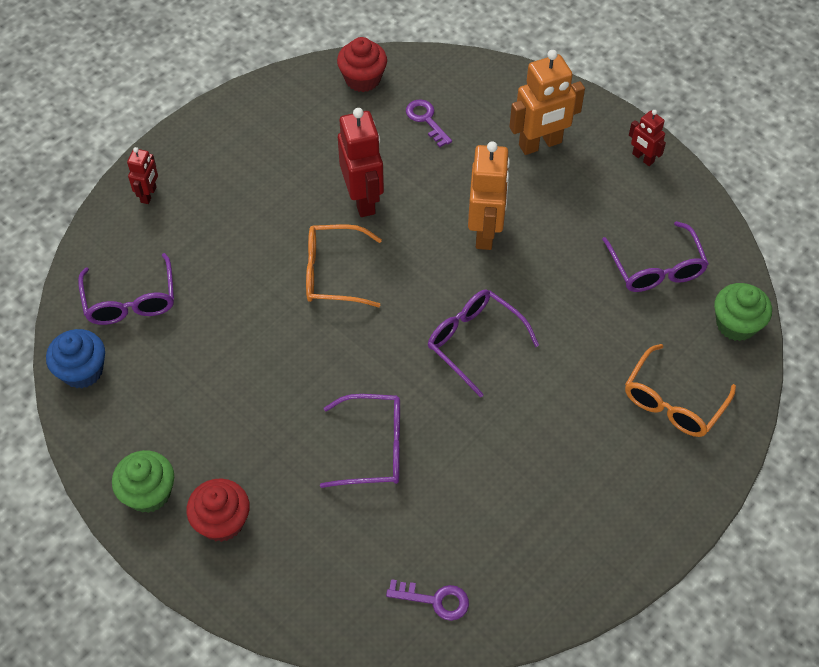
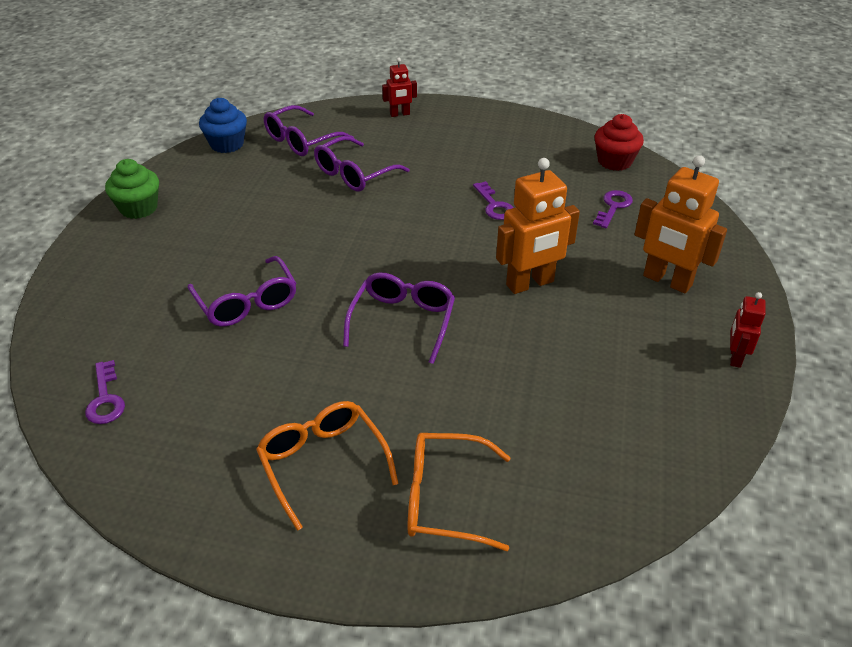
camera: 60 degrees right, 15 degrees down
(222, 521) = (130, 250): red cupcake -> none
(333, 273) = (405, 217): orange glasses -> orange glasses (322, 463)
(363, 199) = (494, 205): red robot -> purple key
(656, 268) = (606, 420): purple glasses -> purple glasses (354, 174)
(736, 324) = (597, 520): green cupcake -> none

